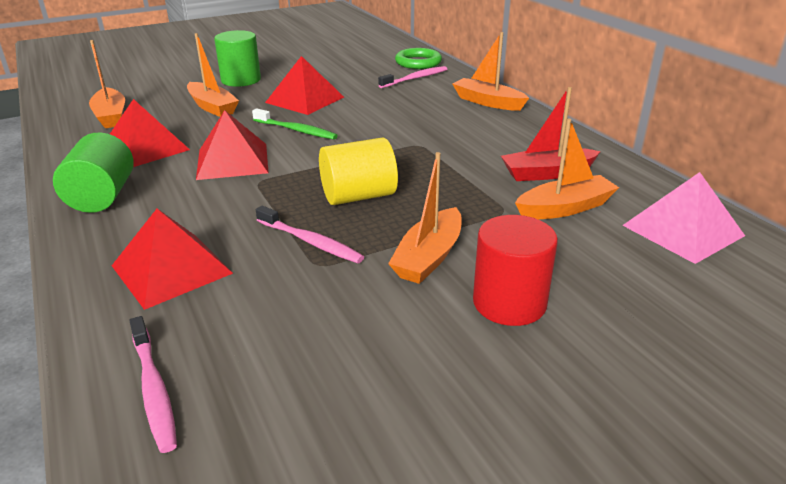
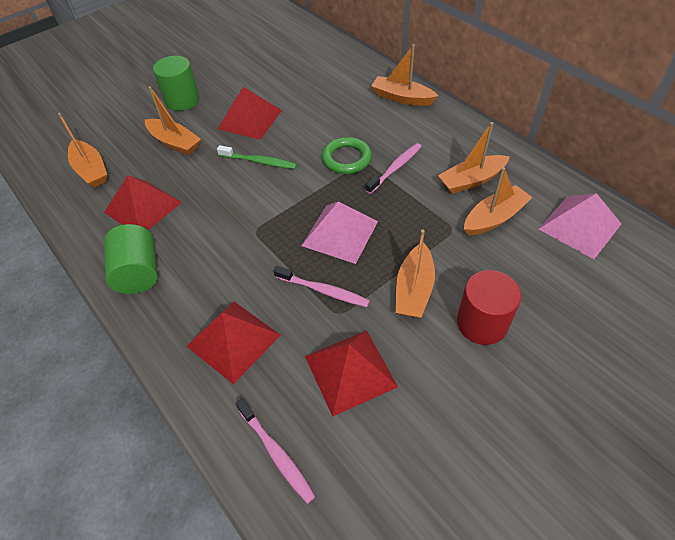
camera: 10 degrees left, 20 degrees up
(232, 161) = (223, 210): red pyramid -> red pyramid (350, 371)
(358, 196) = (340, 233): yellow cylinder -> pink pyramid
(415, 78) = (332, 74): pink toothbrush -> pink toothbrush (395, 168)
(418, 62) = (327, 51): green ring -> green ring (346, 159)
(546, 173) = (471, 180): red boat -> orange boat

